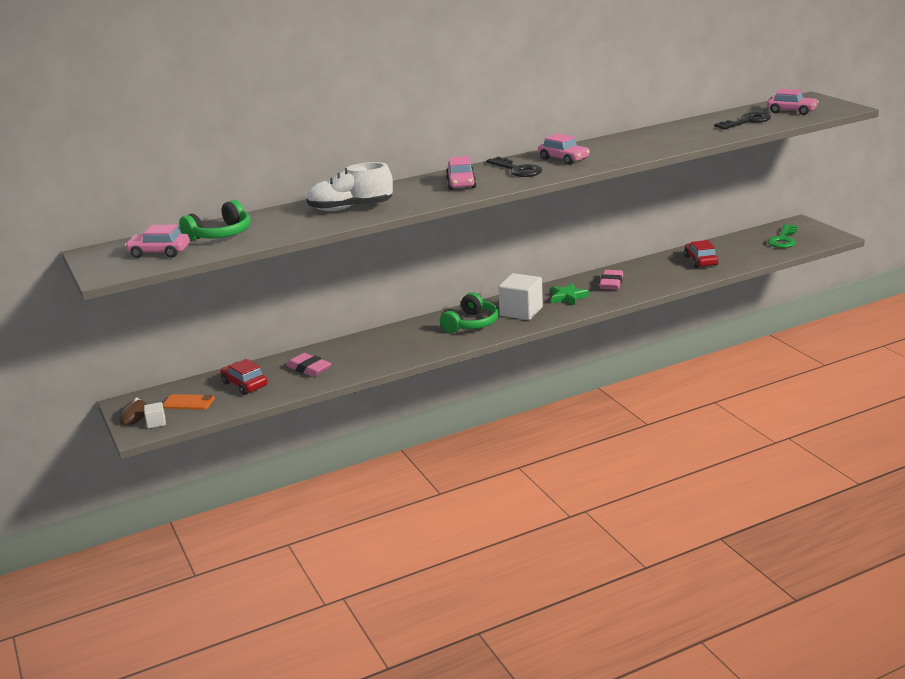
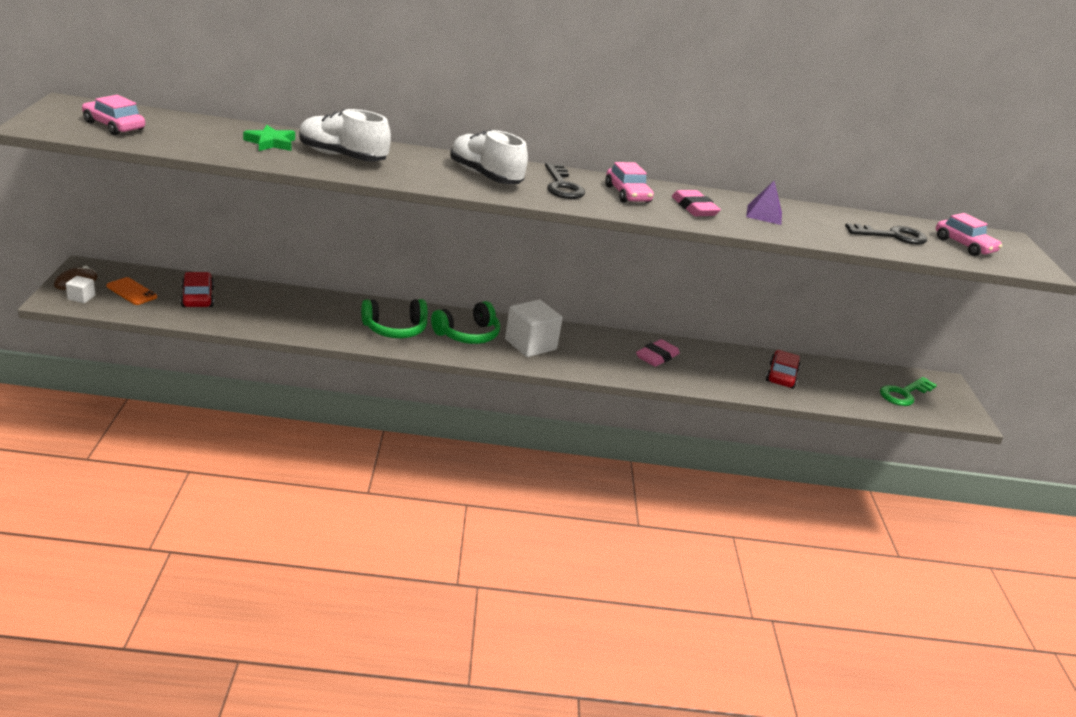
camera: 20 degrees right, 5 degrees up
(220, 235) = (191, 132): green headphones -> green headphones (395, 329)
(309, 369) = (268, 309): pink eraser -> pink eraser (694, 208)
(461, 183) = (485, 176): pink car -> white shoe
(568, 297) = (595, 351): green star -> green star (271, 143)
(659, 138) = (764, 214): none -> purple pyramid

